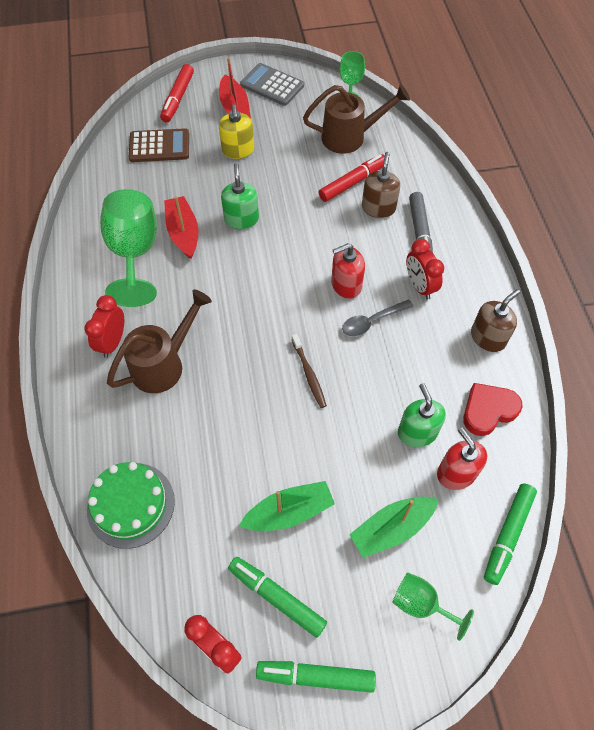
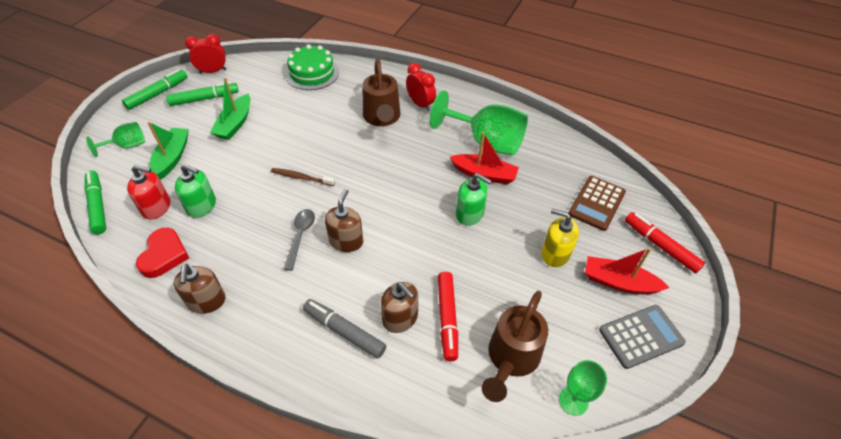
camera: 125 degrees right, 10 degrees down
(346, 285) = (346, 241): red soap dispenser -> brown soap dispenser
(419, 286) = (296, 289): red clock -> none

